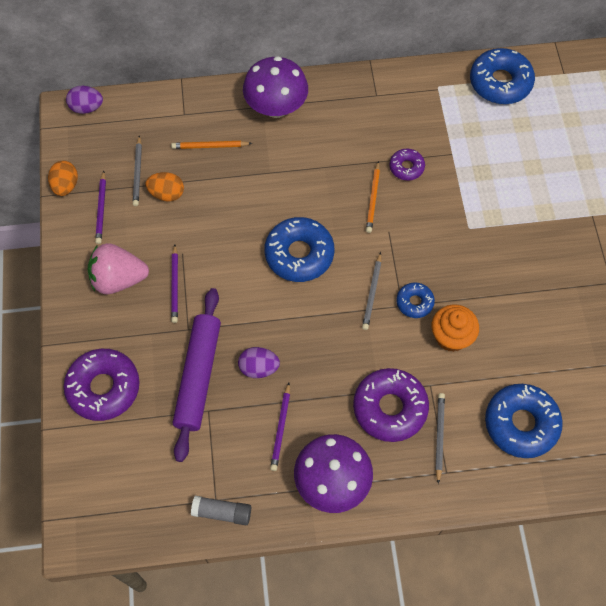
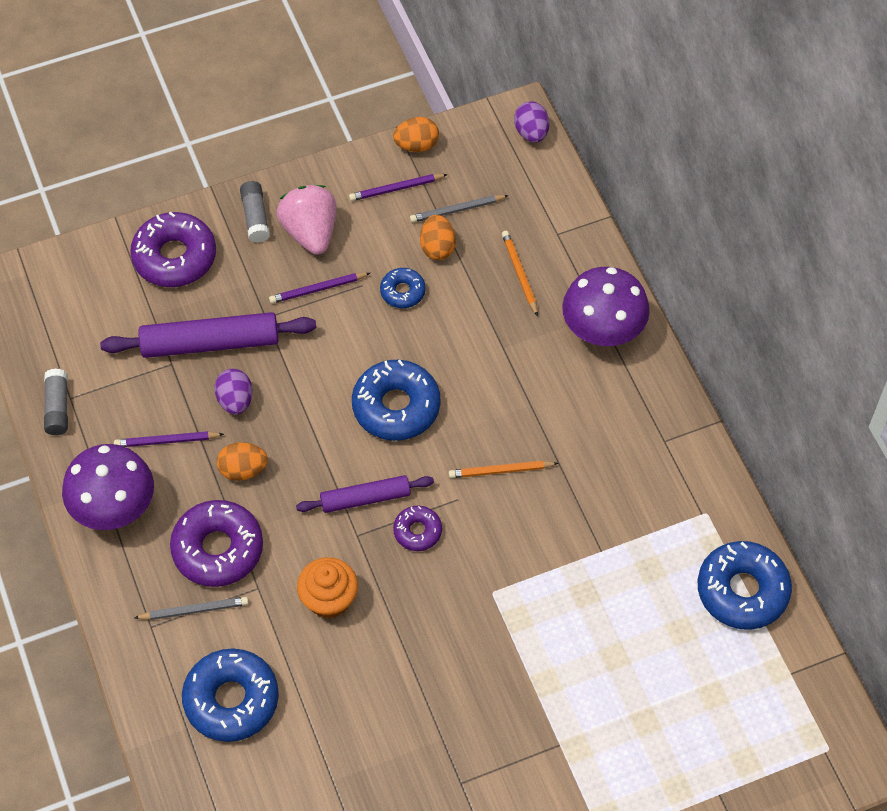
camera: 75 degrees right, 5 degrees down
(88, 317) = (255, 217): none -> grey glue stick
(324, 375) = (243, 470): none -> orange egg
(372, 293) = (365, 498): grey pencil -> purple rolling pin
(406, 167) = (561, 500): purple donut -> purple donut (417, 531)
(414, 302) = (365, 548): blue donut -> blue donut (402, 292)

